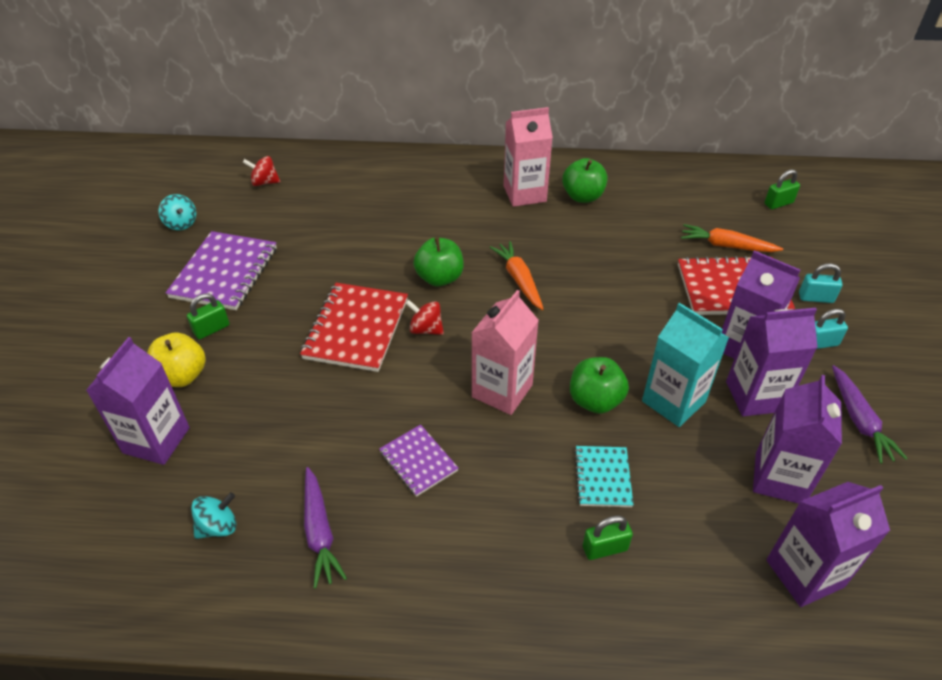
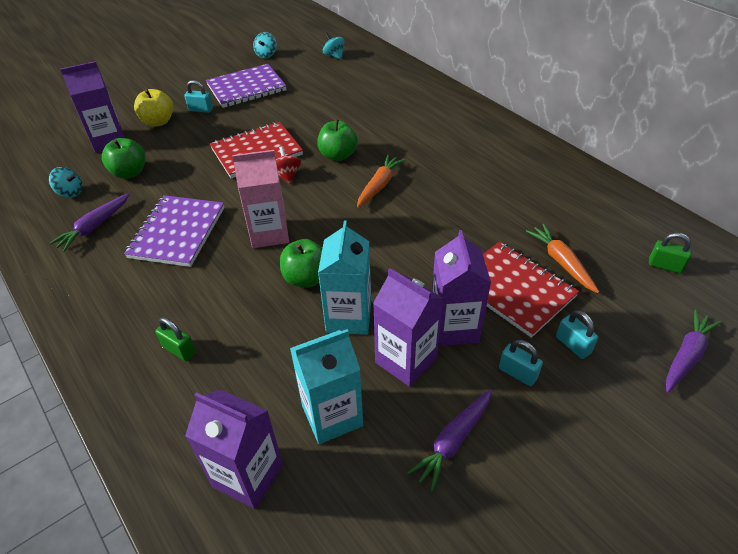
camera: 50 degrees right, 0 degrees up
(211, 329) = (201, 109): green padlock -> turquoise padlock
(264, 182) = (334, 55): red spinning top -> turquoise spinning top
(418, 461) = (177, 232): purple notebook -> purple notebook, size x1.79
(524, 194) = (468, 142): pink carton -> none
(583, 196) = (506, 166): green apple -> green apple (130, 173)
(602, 477) = (239, 317): turquoise notebook -> none
(779, 478) = (332, 415): purple carton -> turquoise carton
(869, 255) = (686, 356): none -> purple carrot

